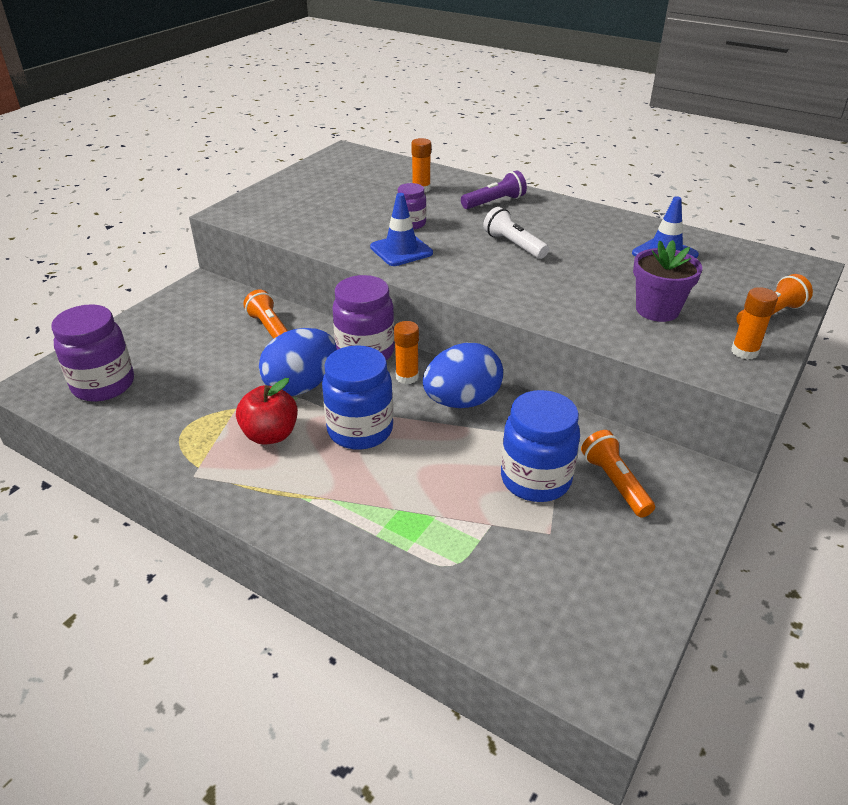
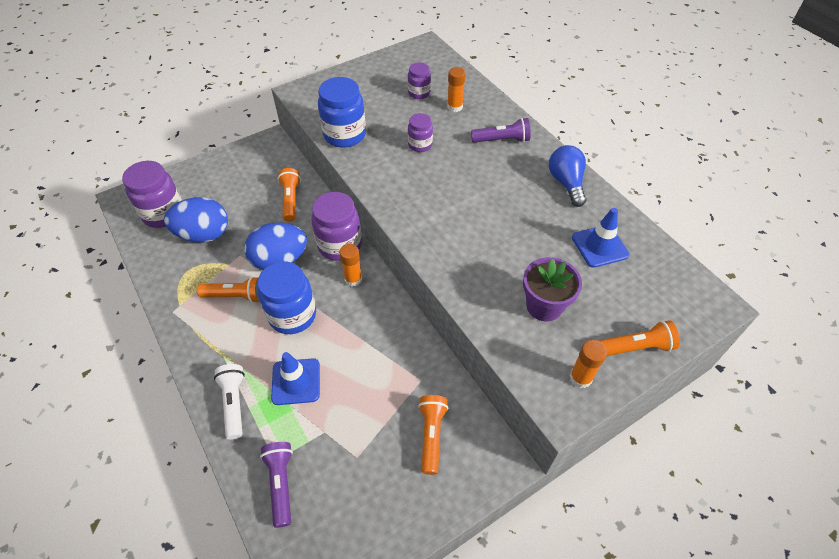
camera: 25 degrees right, 15 degrees up
(270, 435) = (236, 296): red apple -> orange flashlight
(372, 186) = (419, 93): none -> purple jar
(401, 250) = (393, 172): blue traffic cone -> blue traffic cone (296, 381)
(462, 401) = (376, 316): blue egg -> blue egg (204, 234)
(481, 594) = (281, 484): none -> purple flashlight
(514, 245) = (482, 194): white flashlight -> white flashlight (234, 403)
(535, 479) = (378, 408): blue jar -> blue jar (344, 135)
(588, 218) = (566, 183): none -> blue light bulb

